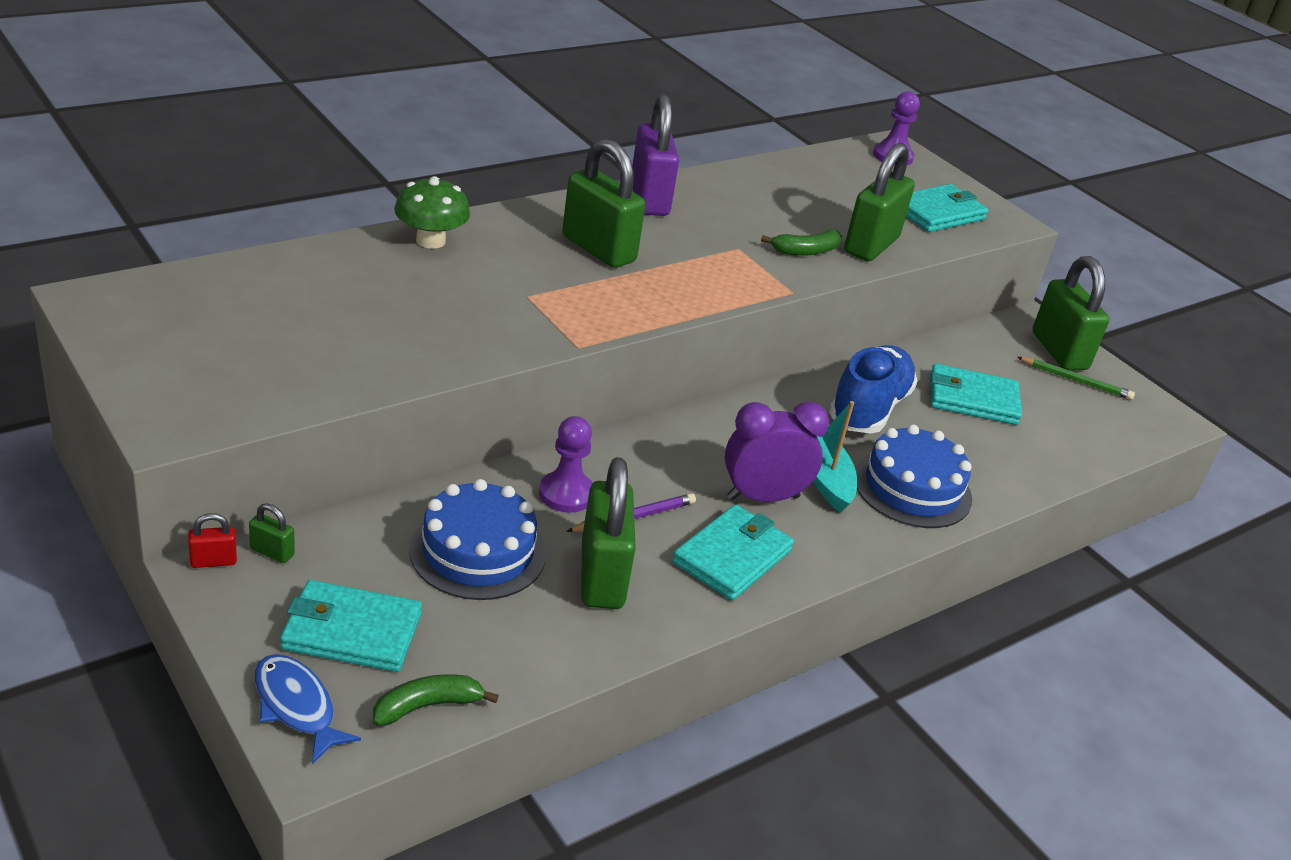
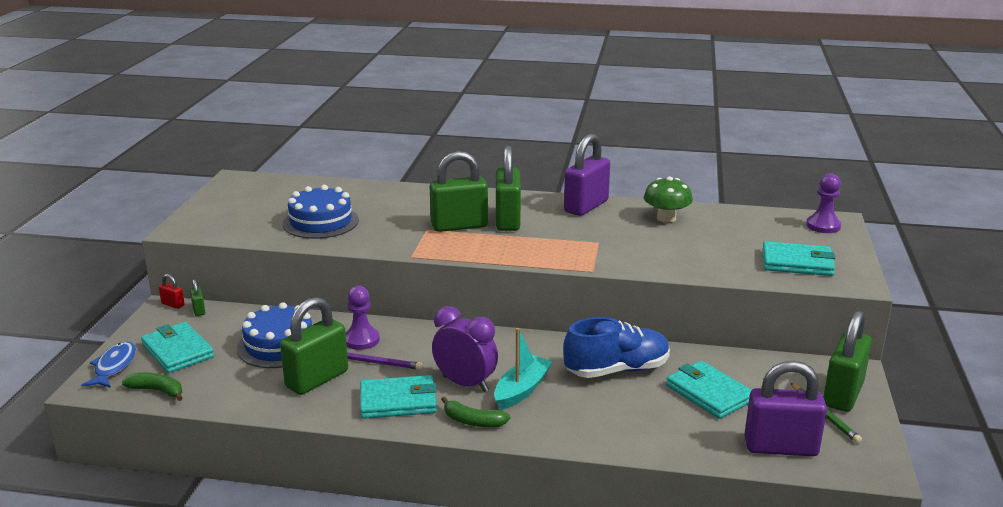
camera: 50 degrees right, 10 degrees down
(430, 241) = (421, 195): green mushroom -> green mushroom (666, 218)
(805, 251) = (644, 255): green banana -> green banana (473, 421)
(871, 245) = (702, 265): green padlock -> green padlock (459, 226)
(912, 488) = (572, 418): blue cake -> blue cake (321, 222)
(1093, 432) = (780, 447): none -> purple padlock

